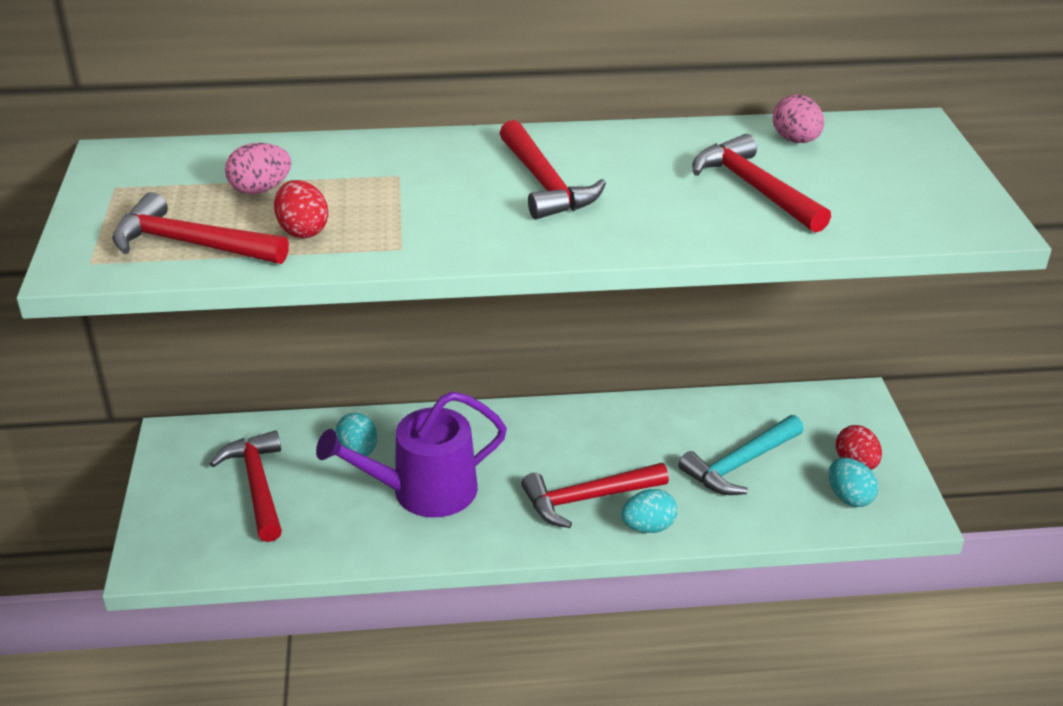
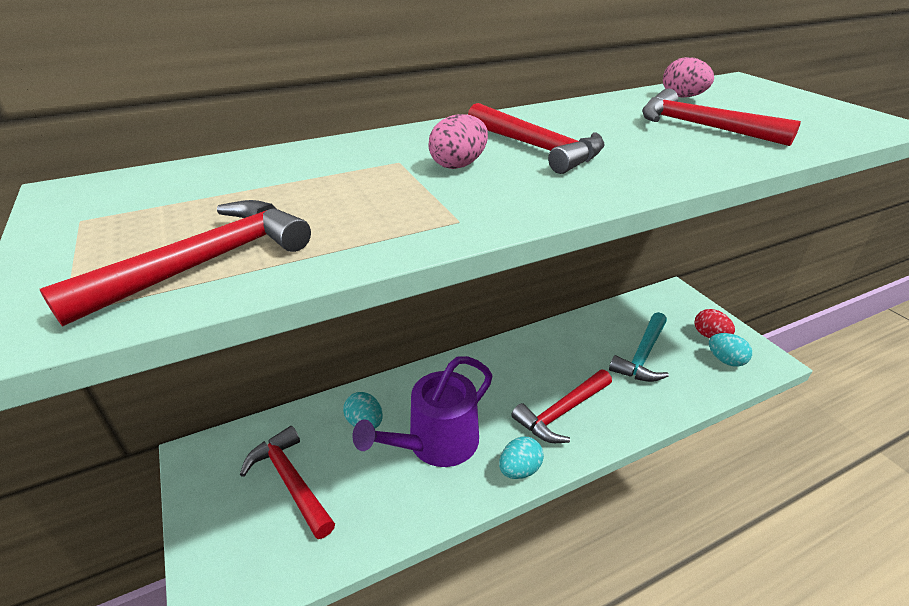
camera: 20 degrees left, 0 degrees up
(190, 244) = (206, 263): red hammer -> red hammer turned 135 degrees clockwise
(260, 189) = (262, 194): pink egg -> pink egg (458, 165)
(303, 230) = (337, 223): red egg -> none
(648, 527) = (619, 423): turquoise egg -> turquoise egg (519, 469)

